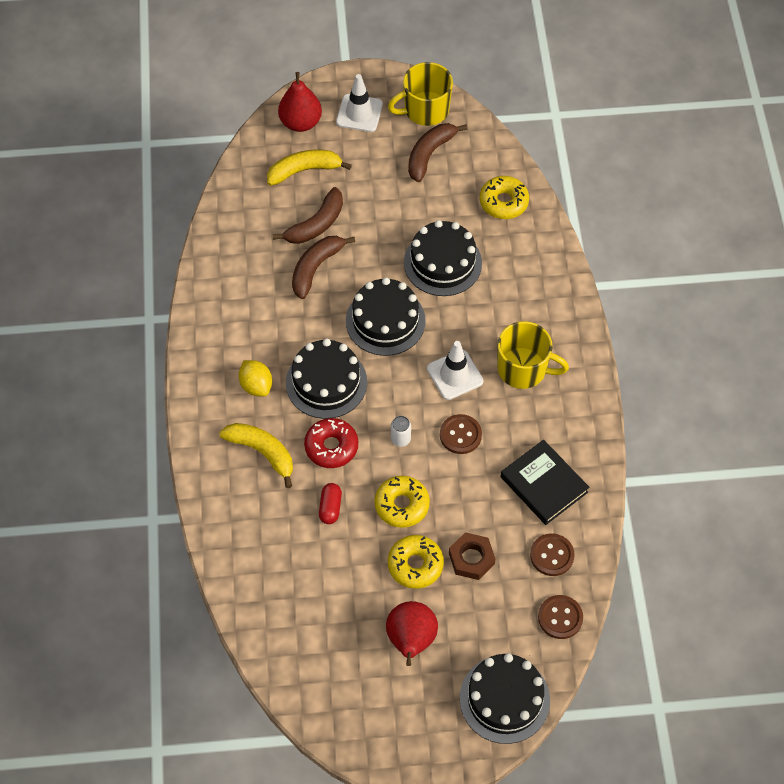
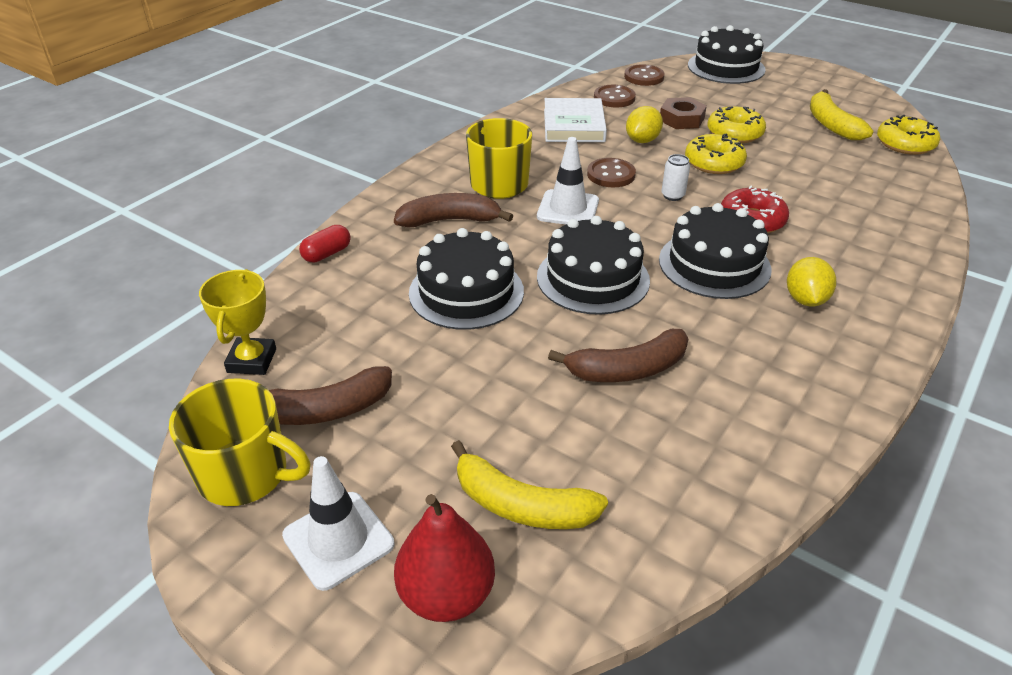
camera: 140 degrees left, 20 degrees down
(262, 452) = (836, 248): yellow banana -> yellow banana (831, 124)
(316, 224) = (578, 419): brown banana -> brown banana (450, 220)
(330, 507) = (787, 187): red capsule -> red capsule (327, 254)
(411, 640) = (775, 107): red pear -> none
(475, 500) = (642, 140): none -> yellow lemon
(493, 153) = (252, 360): none -> yellow trophy
(503, 202) = (321, 306): yellow donut -> yellow donut (905, 144)
(543, 484) = (574, 125): black book -> white book

